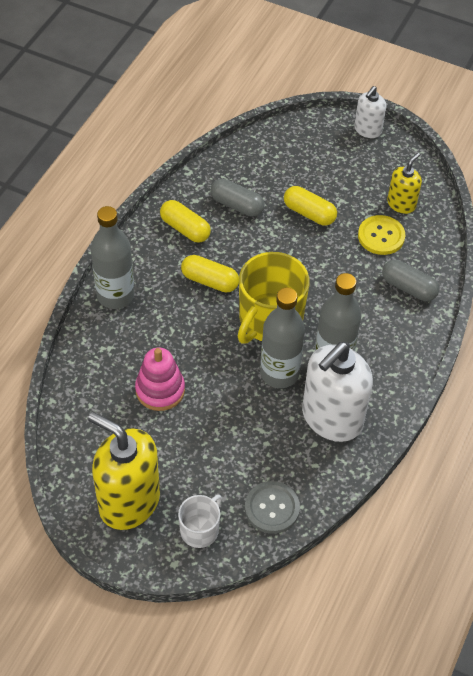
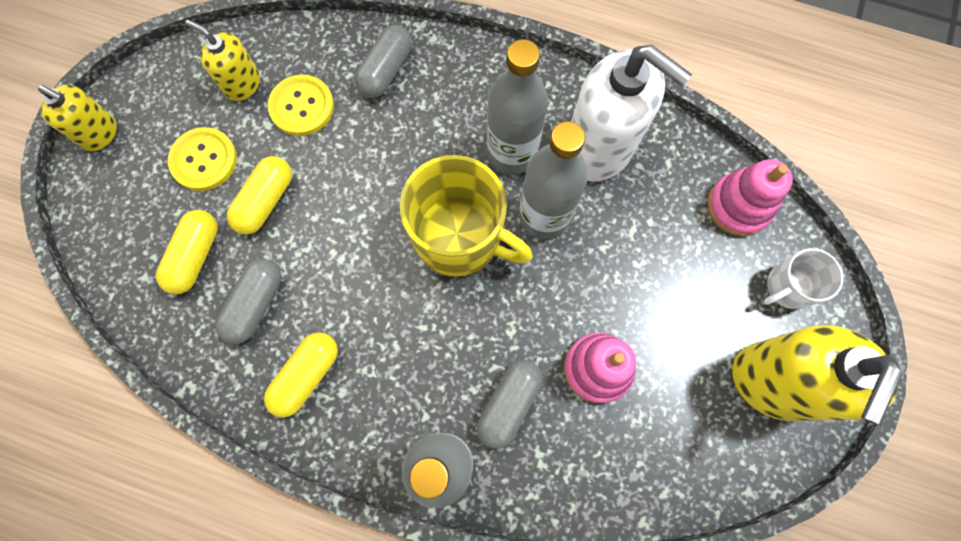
camera: 95 degrees left, 20 degrees up
(145, 334) = (509, 404): none -> grey capsule
(200, 529) = (788, 287): white mug -> white mug turned 60 degrees counterclockwise
(210, 281) = (402, 325): yellow capsule -> yellow capsule (195, 256)
(272, 508) = (738, 206): grey button -> pink stacking toy
(343, 182) = (204, 160): none -> yellow button
(367, 130) = (100, 133): white soap dispenser -> yellow soap dispenser

